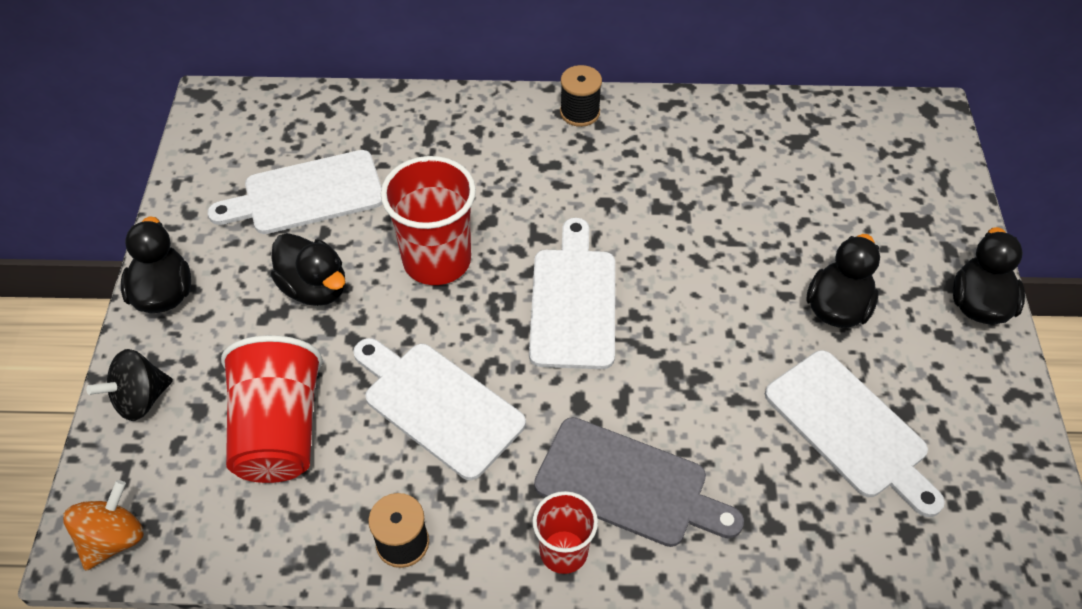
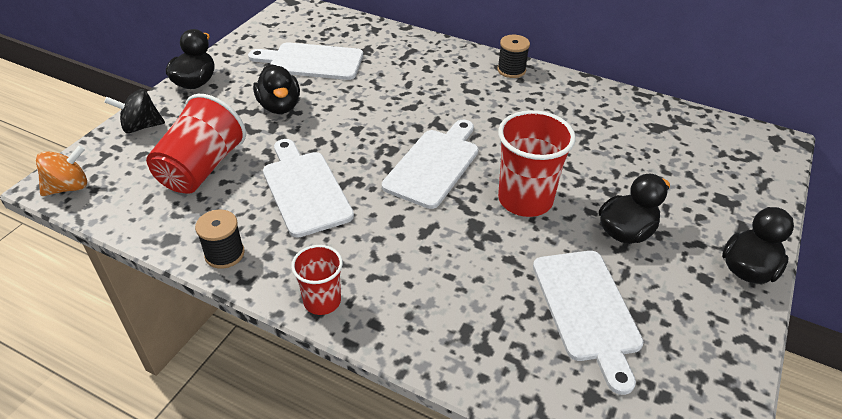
camera: 25 degrees right, 10 degrees down
(437, 260) = (363, 116): red cup -> red cup (525, 200)
(629, 484) = (396, 280): grey cutting board -> none

